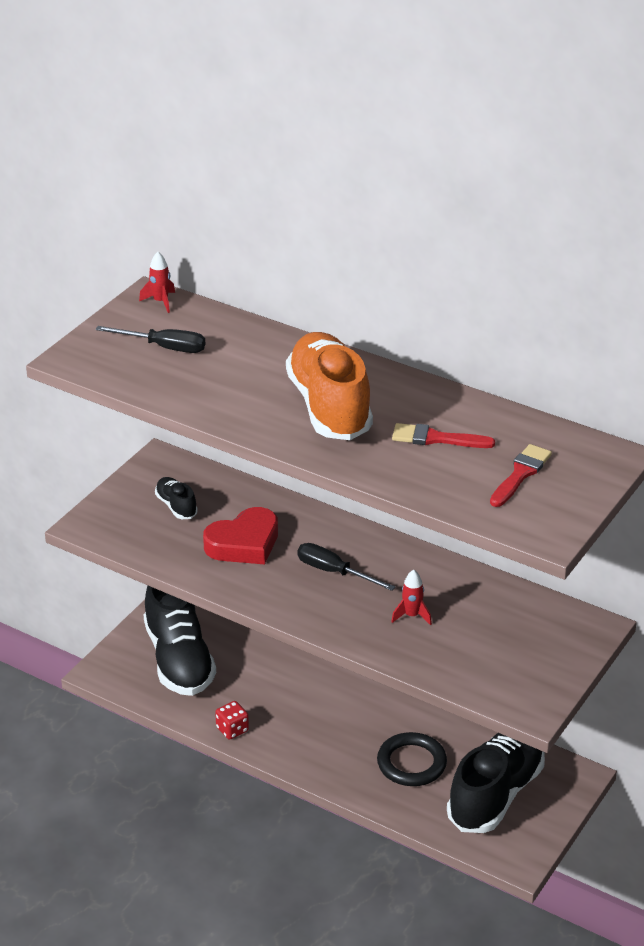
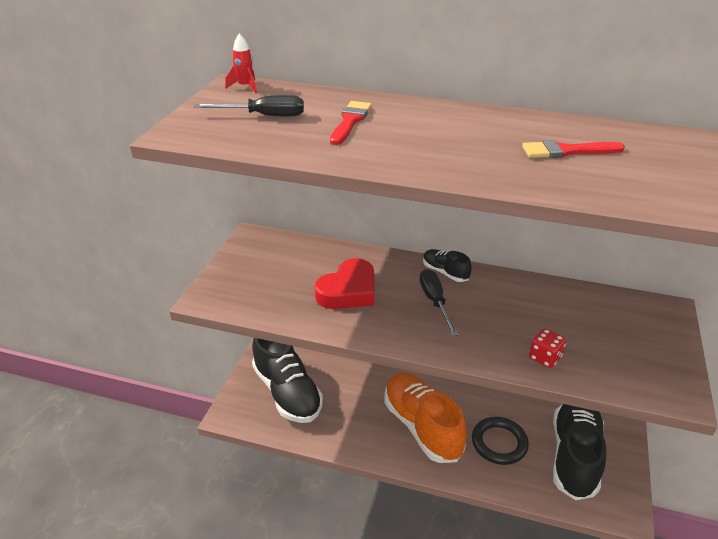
camera: 15 degrees left, 0 degrees up
(176, 506) = (279, 270): black shoe -> black shoe (445, 272)
(232, 729) = (349, 444): red dice -> red dice (545, 358)
(329, 406) = (447, 140): orange shoe -> orange shoe (422, 427)
(334, 572) = (435, 302): black screwdriver -> black screwdriver turned 60 degrees clockwise
(412, 616) = (520, 327): red rocket -> none
(520, 474) = (672, 168): red brush -> red brush (350, 121)

